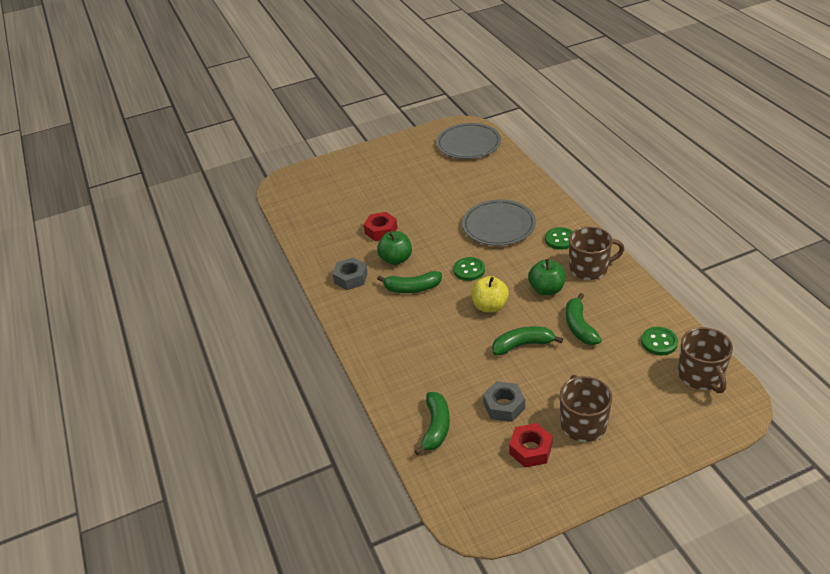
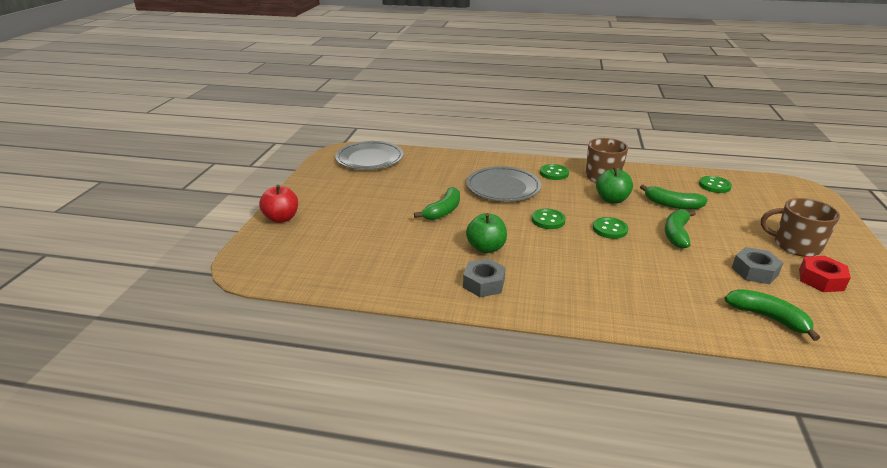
camera: 60 degrees left, 10 degrees down
(344, 162) = (281, 218): none -> red apple
(381, 231) = (429, 239): red nut -> none
(412, 288) = (542, 255): green banana -> green banana (443, 211)
(490, 306) = (610, 229): yellow apple -> green button
(701, 375) = (762, 186): brown mug -> none

